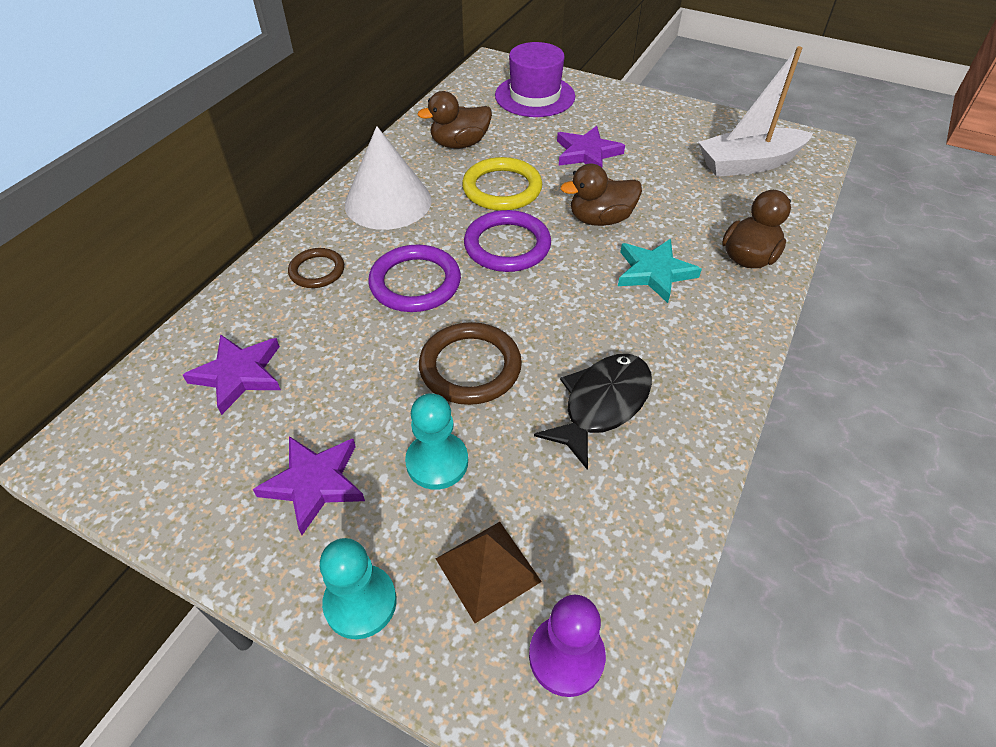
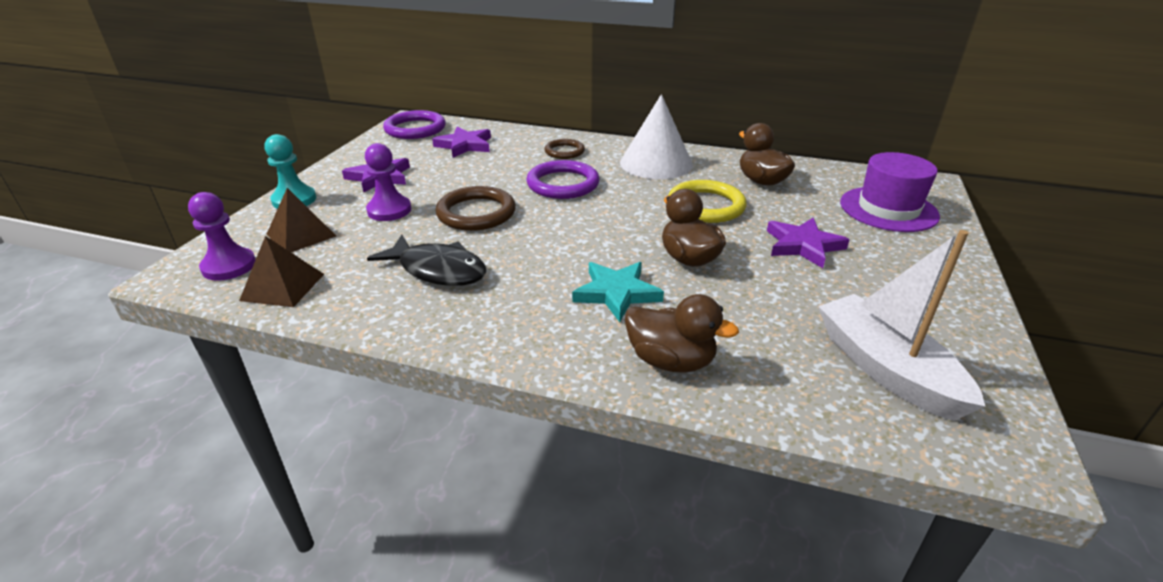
camera: 80 degrees right, 15 degrees down
(437, 462) = (389, 210): turquoise pawn -> purple pawn
(507, 245) = (624, 215): purple ring -> purple ring (415, 129)
(627, 568) = (282, 287): none -> brown pyramid

